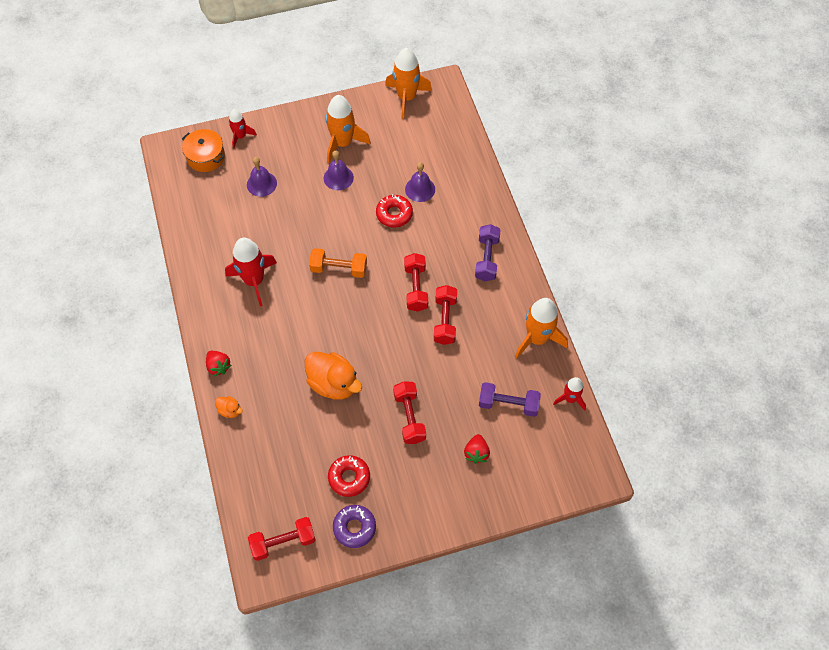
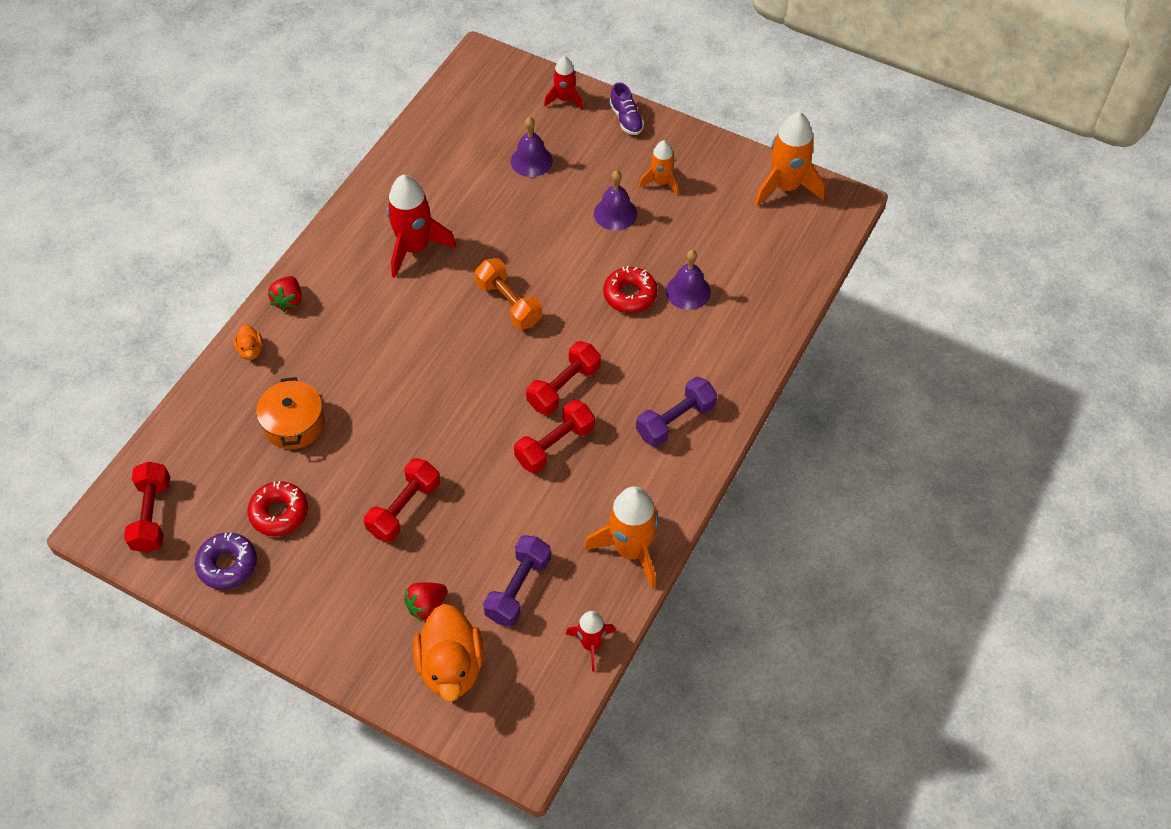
camera: 45 degrees right, 5 degrees down
(206, 157) = (508, 94): orange pot -> orange pot (294, 424)
(283, 542) = (152, 515): red dumbbell -> red dumbbell turned 60 degrees clockwise
(286, 123) = (626, 119): none -> purple shoe
(333, 384) = (371, 410): orange duck -> orange duck (451, 666)
(343, 143) = (661, 182): orange rocket -> orange rocket, size x0.58
(508, 404) = (518, 588): purple dumbbell -> purple dumbbell turned 60 degrees clockwise

